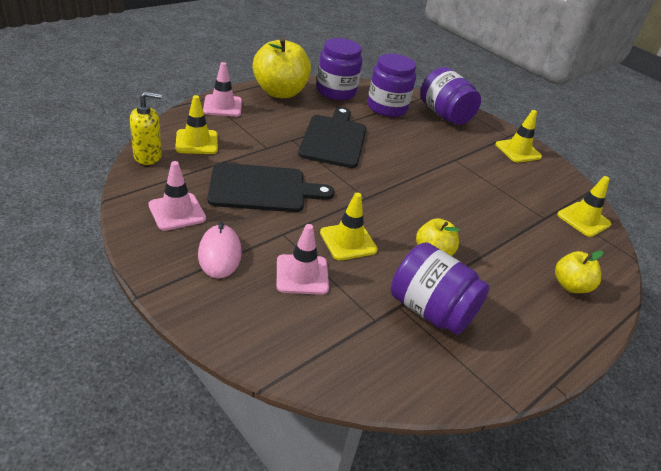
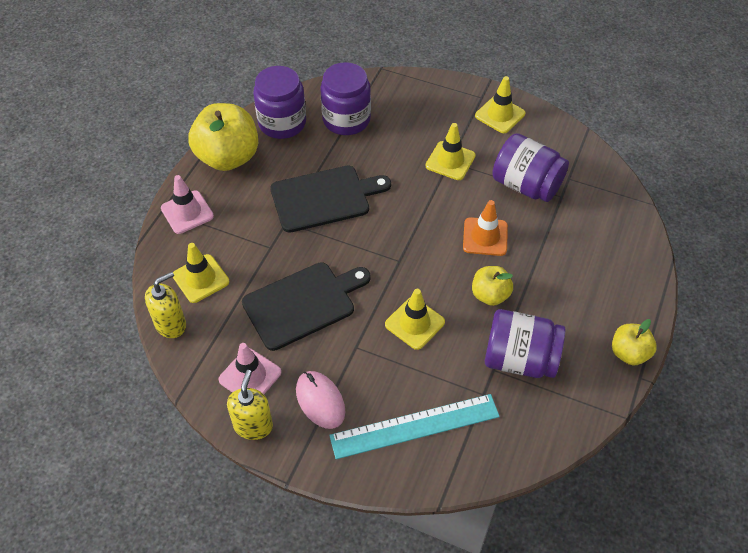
camera: 20 degrees left, 15 degrees up
(147, 244) = (253, 425): none -> yellow soap dispenser
(289, 312) = (415, 426): none -> turquoise ruler
(302, 275) = (400, 382): pink traffic cone -> none
(334, 139) = (324, 198): black cutting board -> black cutting board turned 90 degrees clockwise
(444, 115) = (407, 98): purple jar -> purple jar (526, 185)
(455, 214) = (485, 237): none -> orange traffic cone
(570, 285) = (613, 267): yellow apple -> yellow apple (629, 353)
(583, 219) = (594, 179): yellow traffic cone -> yellow traffic cone (450, 161)

